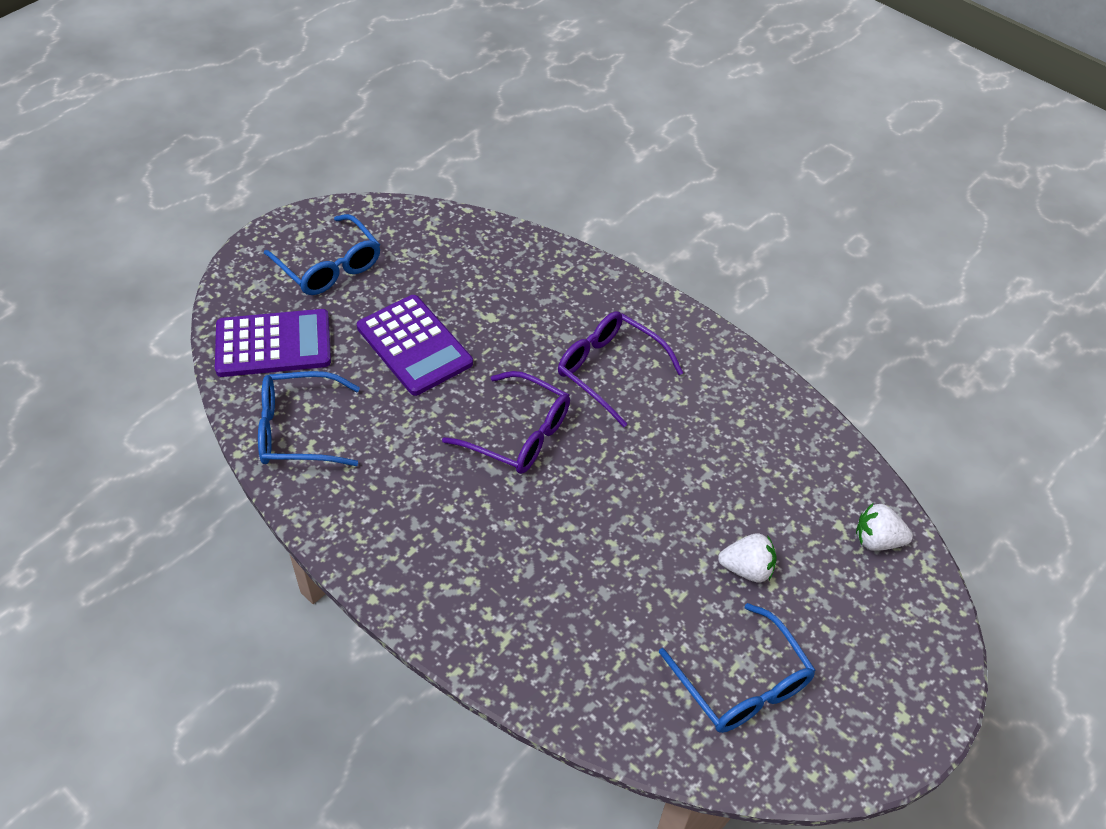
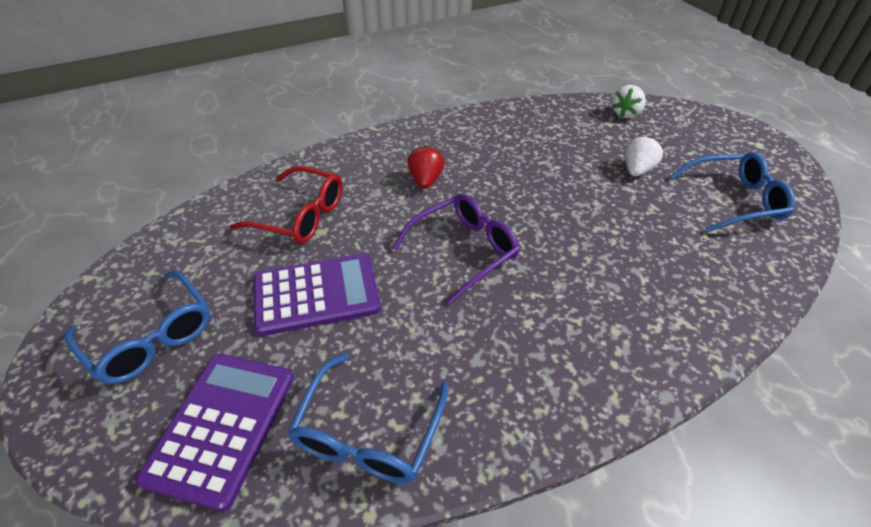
camera: 65 degrees left, 5 degrees down
(329, 266) = (151, 337): blue glasses -> blue glasses turned 60 degrees clockwise
(503, 294) = (300, 215): none -> red glasses
(609, 370) = (425, 180): purple glasses -> red strawberry

